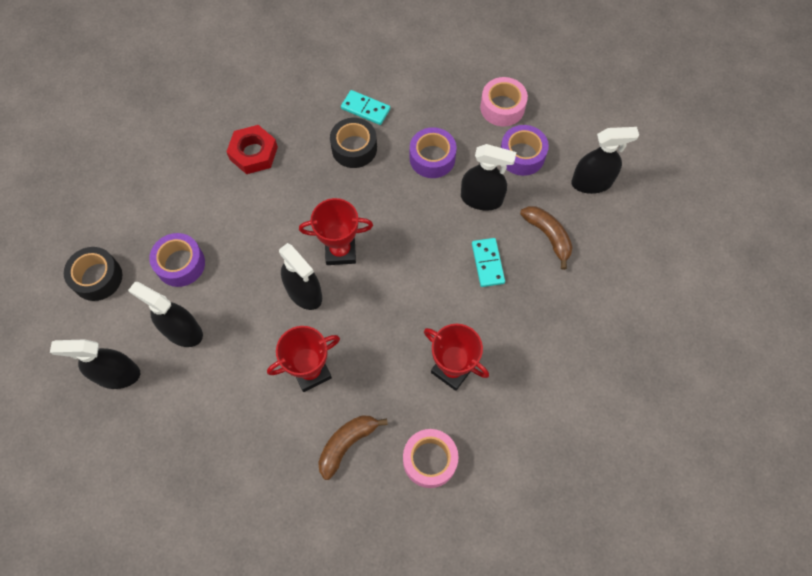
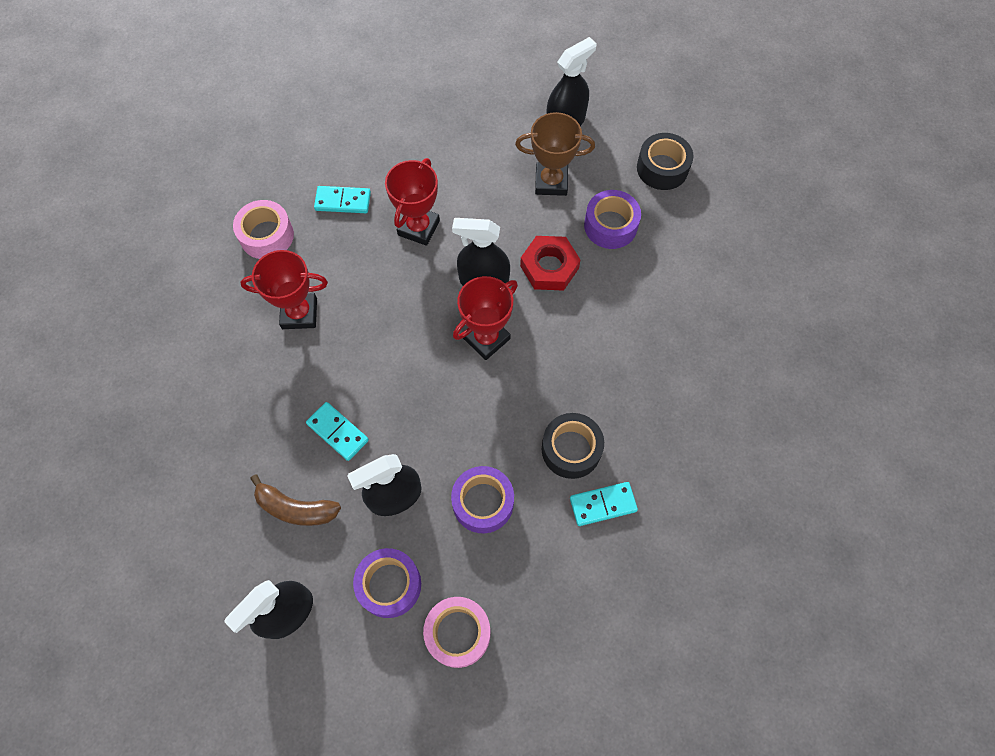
camera: 140 degrees right, 0 degrees up
(182, 331) = (551, 182): black spray bottle -> brown trophy
(253, 153) = (660, 366): red nut -> red nut (549, 267)
(347, 444) = (343, 201): brown banana -> turquoise domino

